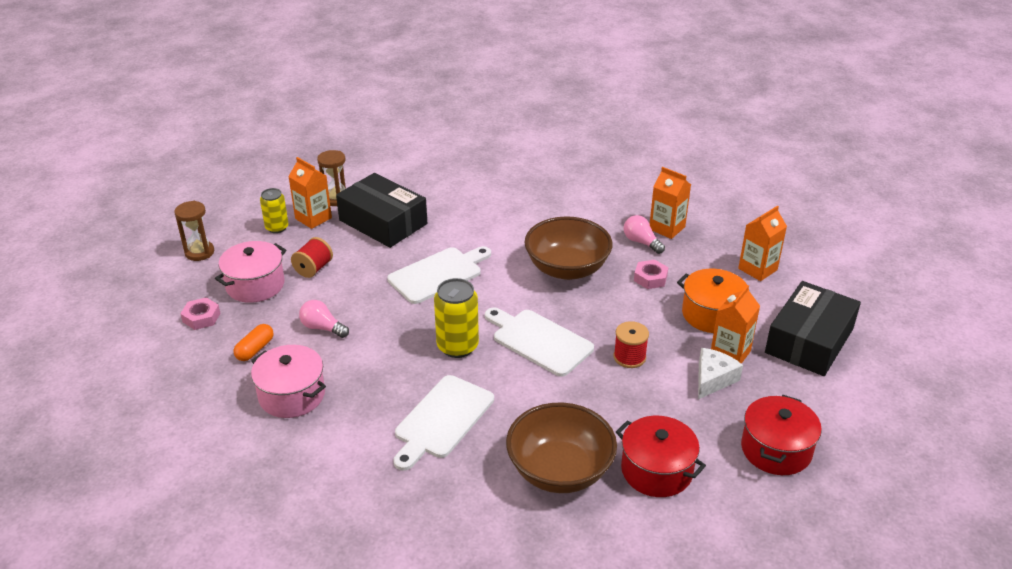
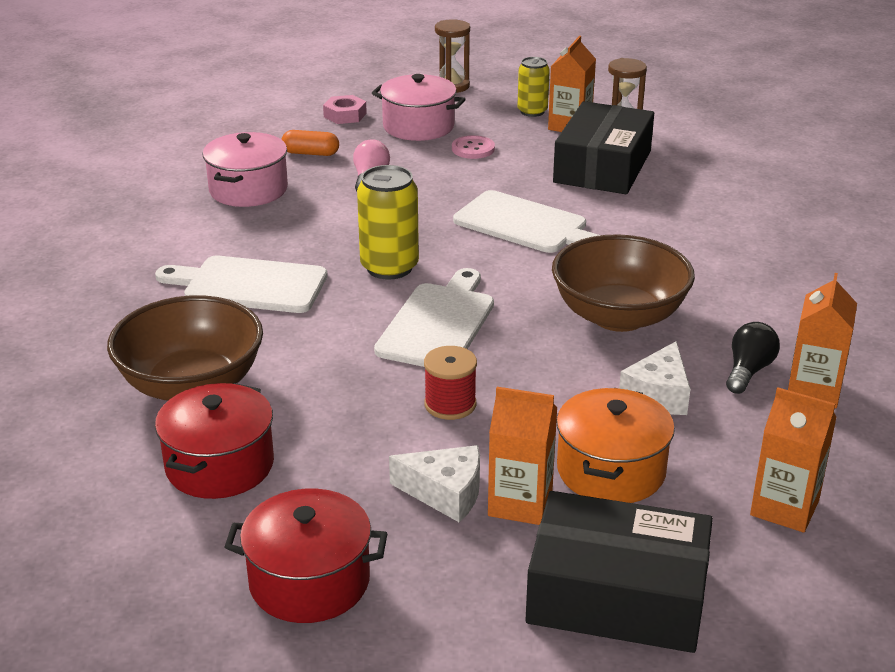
camera: 70 degrees right, 5 degrees down
(313, 268) = (473, 149): red spool -> pink button
(641, 242) = (748, 371): pink light bulb -> black light bulb
(650, 278) = (658, 394): pink nut -> white cheese

